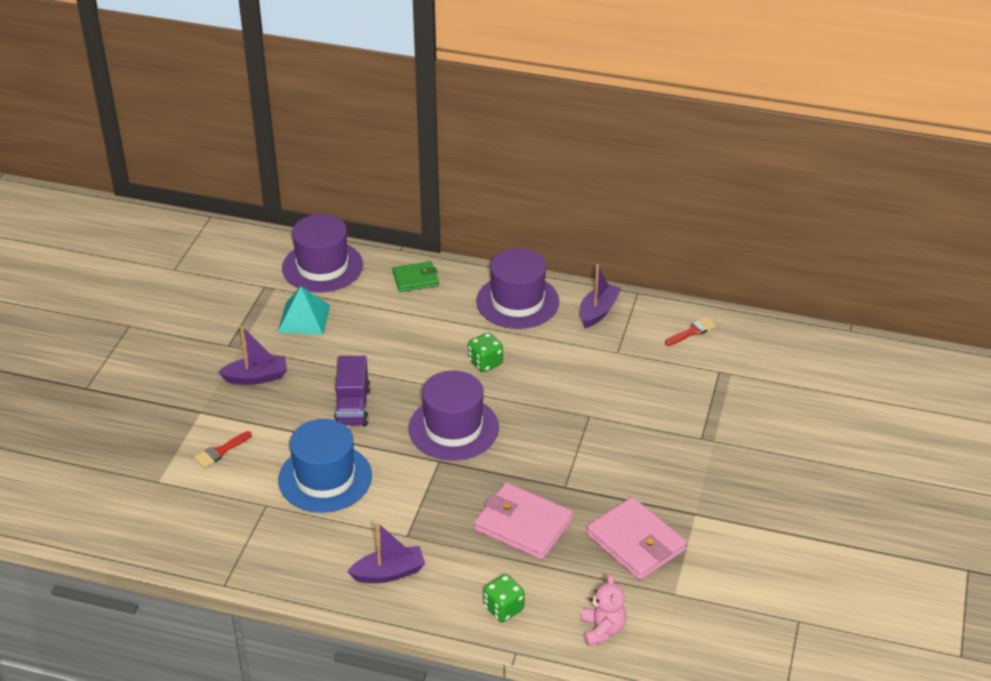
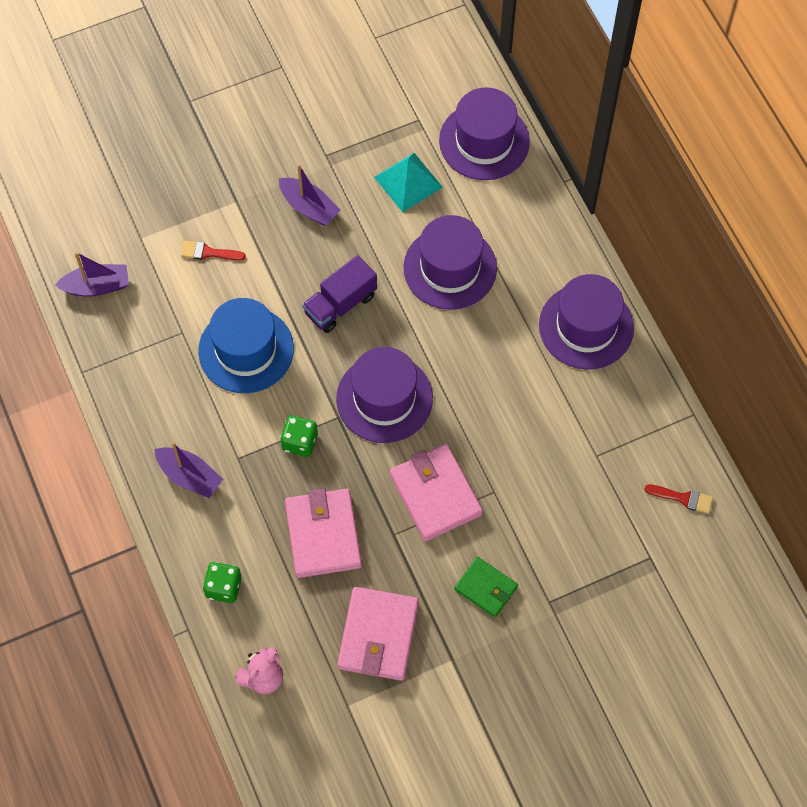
camera: 50 degrees right, 25 degrees up
(395, 337) = (450, 268): none -> purple hat
(415, 279) = (537, 224): green wallet -> green wallet (486, 588)
(485, 362) = (484, 361): green dice -> green dice (300, 442)
(558, 446) = (435, 494): none -> pink wallet
(598, 311) = (636, 401): purple boat -> purple boat (97, 286)

